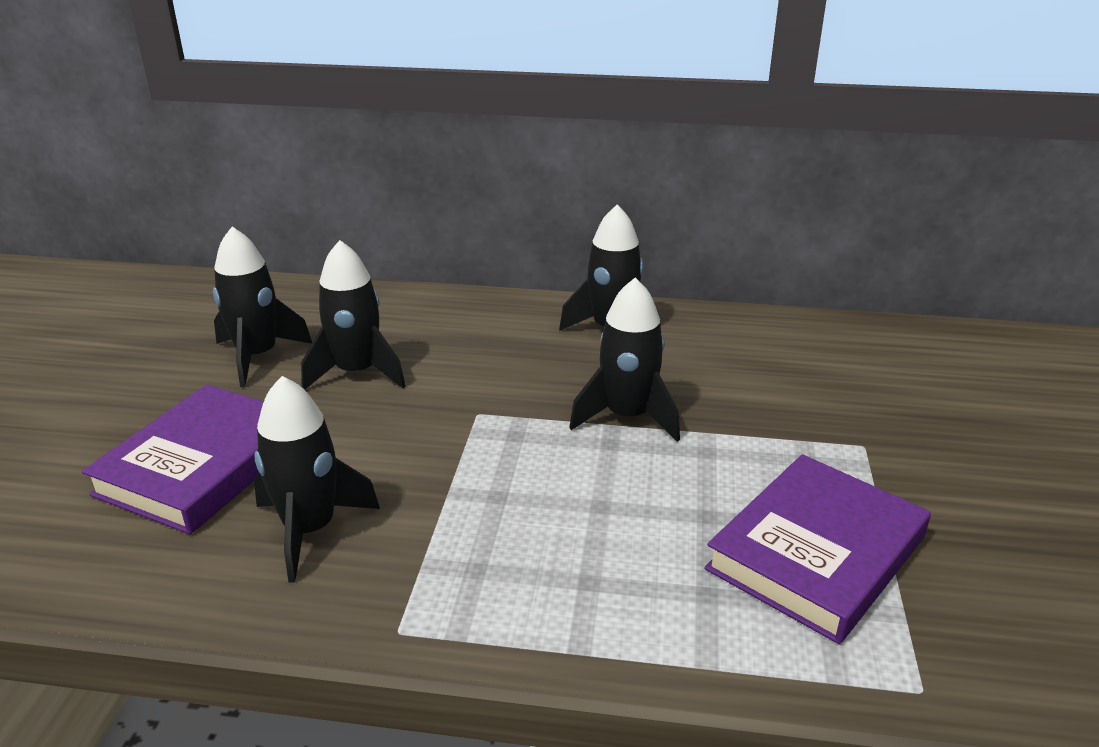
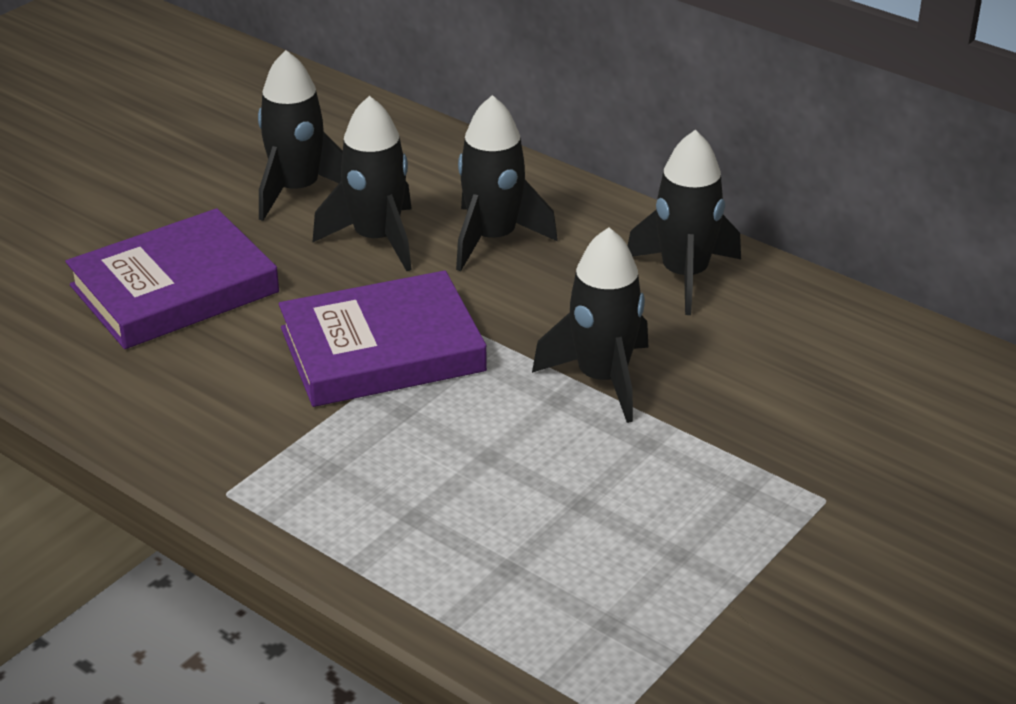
camera: 30 degrees right, 5 degrees up
(310, 530) = (220, 381): black rocket -> black rocket (493, 239)
(817, 553) = (650, 577): purple book -> purple book (382, 350)

